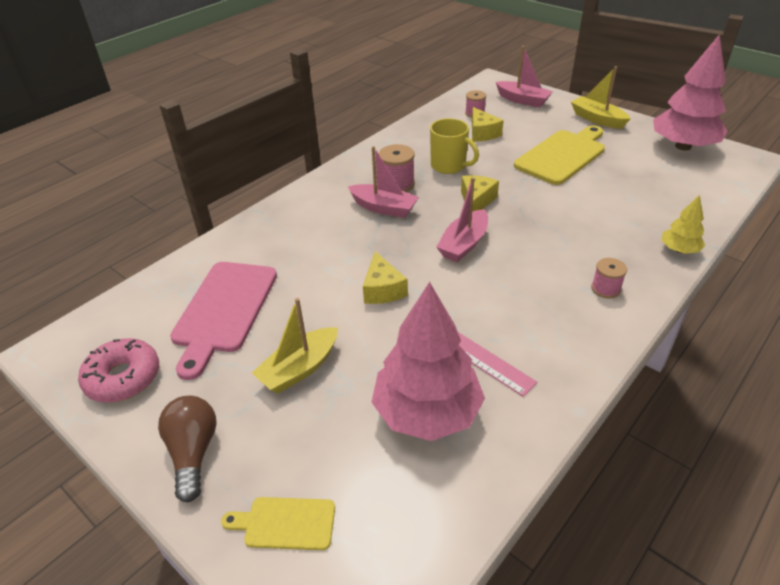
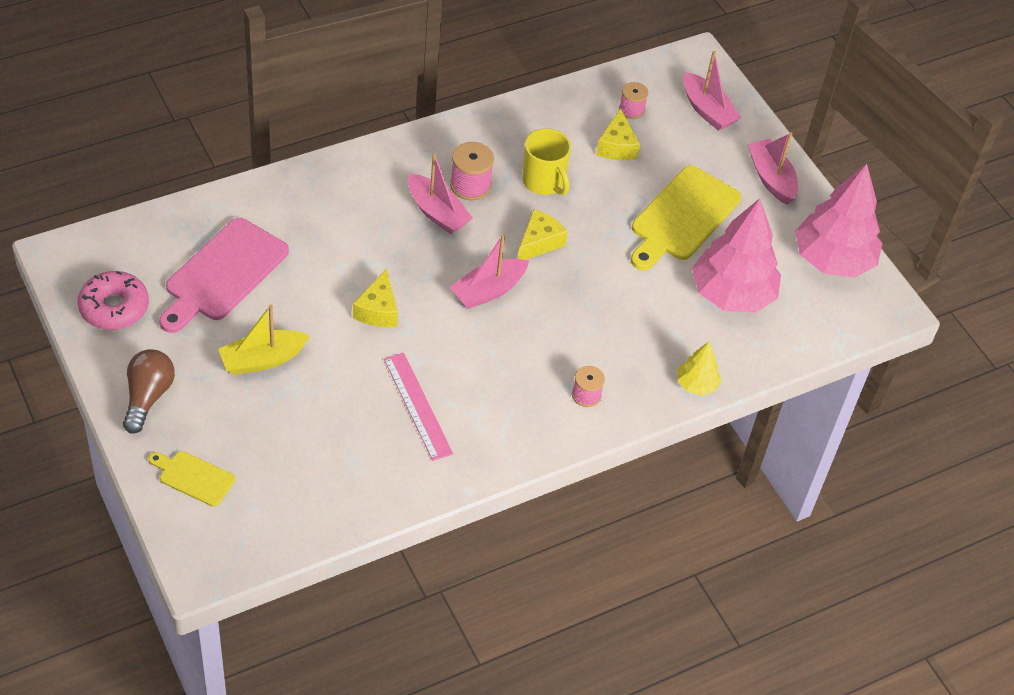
camera: 15 degrees right, 10 degrees up
(427, 412) = (345, 440): pink tree -> pink tree (732, 294)
(562, 155) = (682, 217): yellow cutting board -> yellow cutting board turned 150 degrees clockwise
(597, 119) = (771, 178): yellow boat -> pink boat

